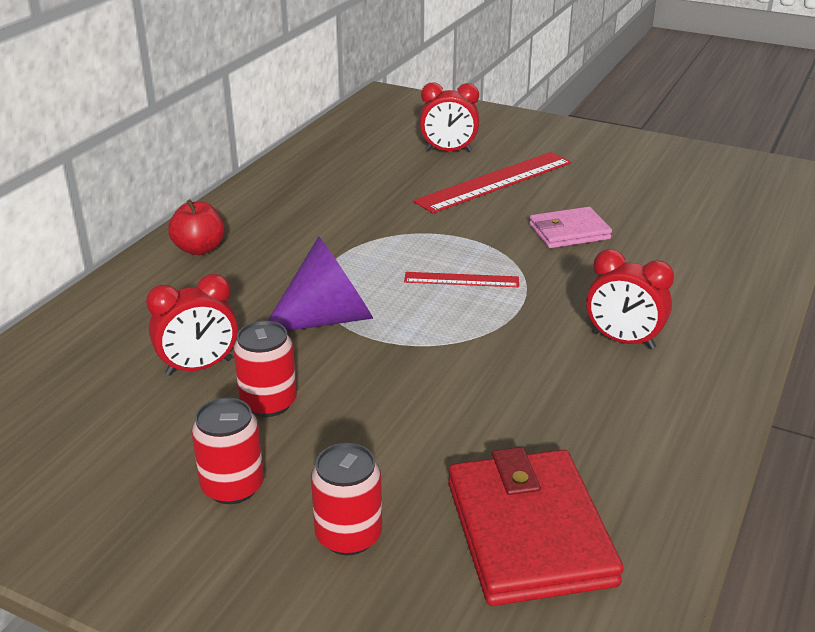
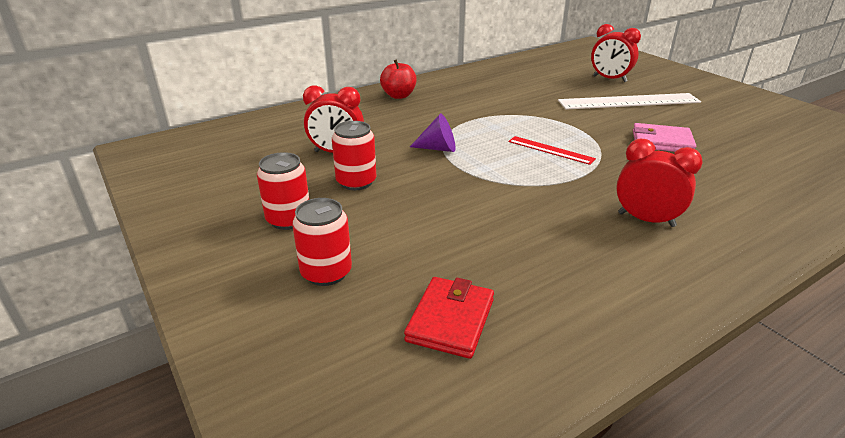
camera: 30 degrees right, 0 degrees up
(328, 318) = (438, 148): purple cone -> purple cone, size x0.57
(495, 182) = (629, 102): red ruler -> white ruler
(529, 532) = (450, 320): red wallet -> red wallet, size x0.60
(623, 341) = (646, 219): red clock -> red clock turned 150 degrees clockwise

